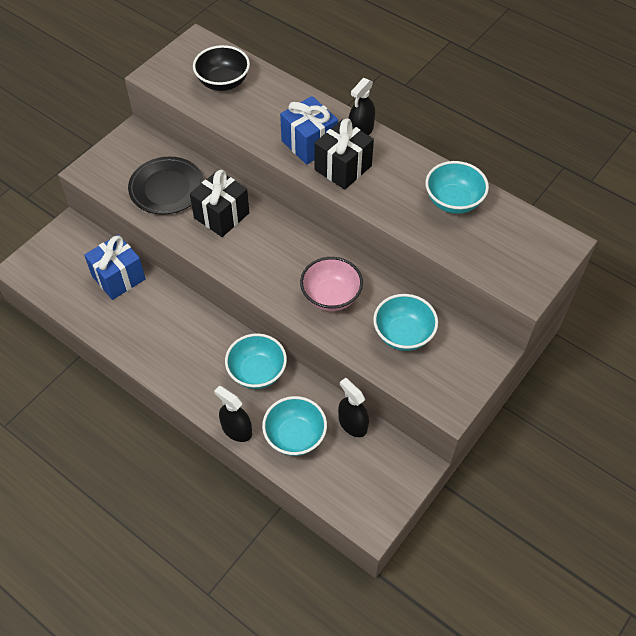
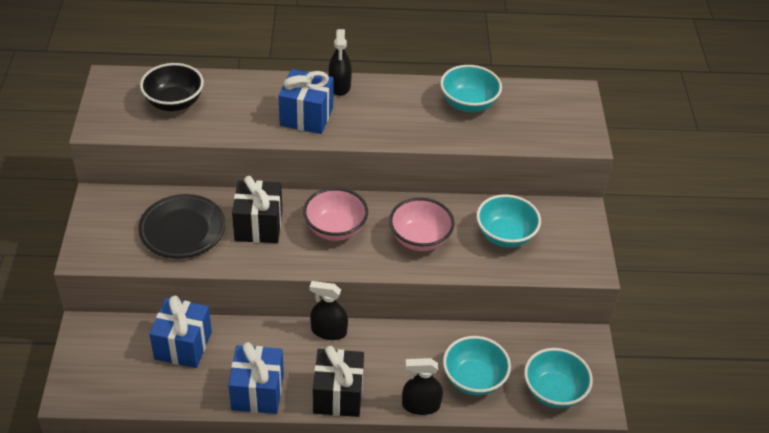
camera: 40 degrees left, 10 degrees down
(135, 343) = (257, 392): none -> blue gift
(257, 372) = (392, 348): turquoise bowl -> turquoise bowl (554, 391)
(274, 250) = (335, 229): none -> pink bowl
(343, 168) = (355, 121): black gift -> black gift (338, 395)
(352, 424) = (509, 340): black spray bottle -> black spray bottle (329, 331)

